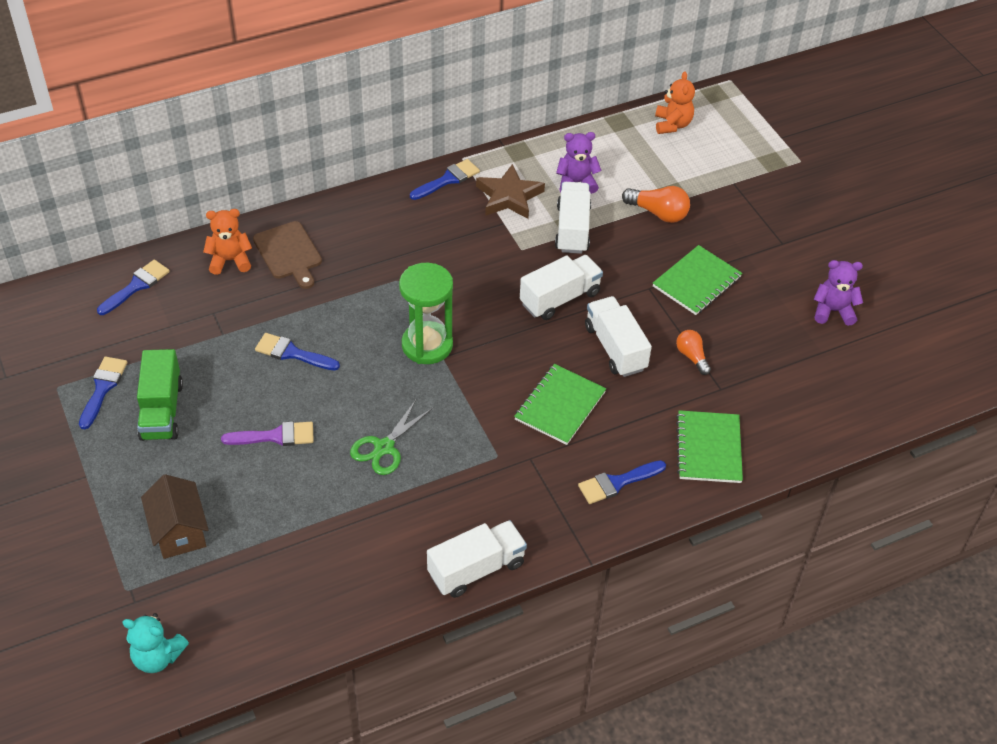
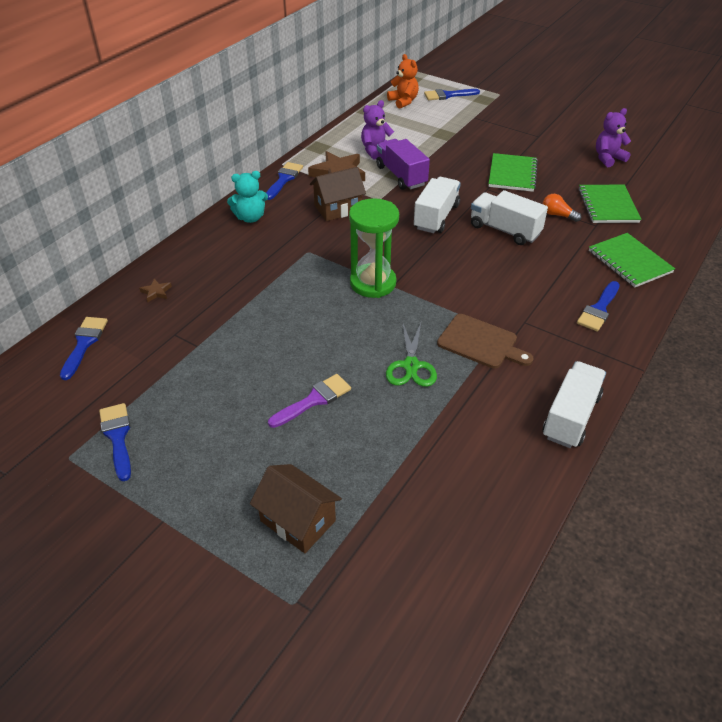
camera: 30 degrees left, 5 degrees down
(157, 657) = (381, 650): turquoise teddy bear -> turquoise teddy bear (250, 217)
(162, 410) = (192, 428): green truck -> none
(230, 260) = (156, 292): orange teddy bear -> brown star
(289, 253) = (203, 268): brown cutting board -> brown cutting board (481, 343)
(292, 353) = (270, 334): blue brush -> blue brush (448, 95)
(470, 241) = (338, 208): none -> brown house
(560, 406) = (507, 280): green notebook -> green notebook (608, 205)
(572, 229) = (401, 176): white truck -> purple truck
(658, 213) = (446, 148): orange light bulb -> none

